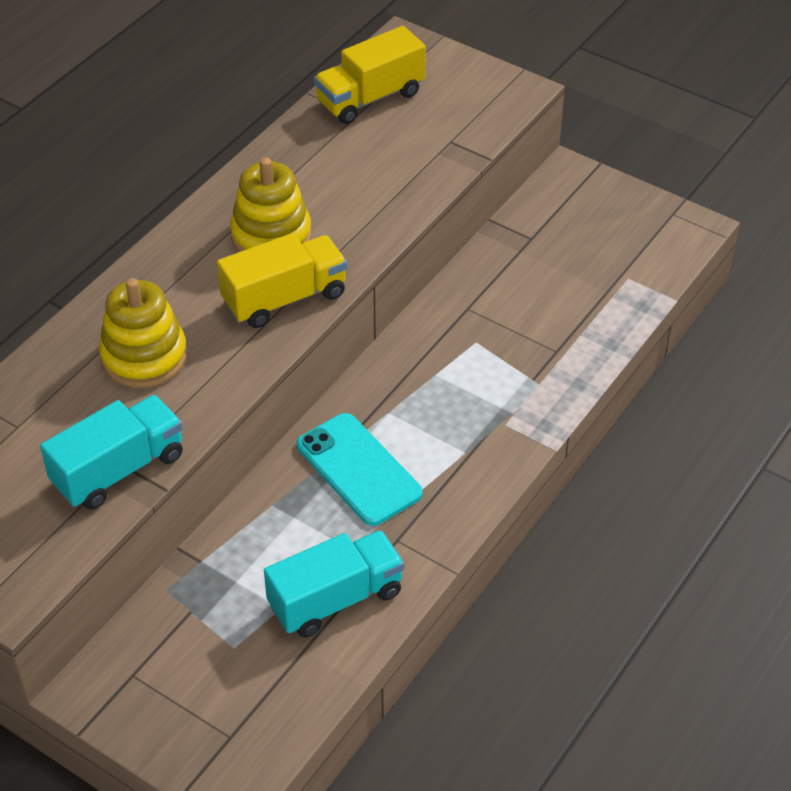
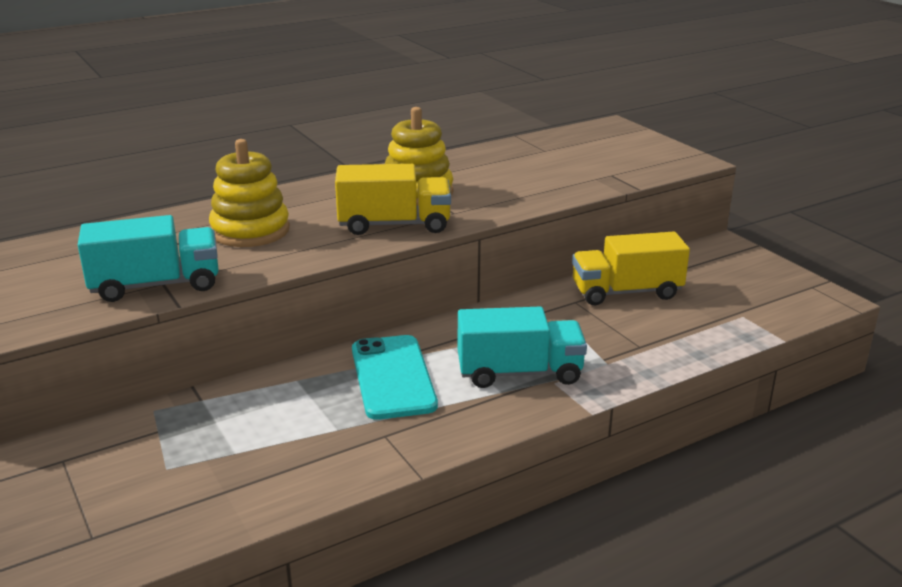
camera: 25 degrees right, 20 degrees down
(336, 599) = (290, 461): turquoise truck -> turquoise truck (519, 373)
(370, 98) = (562, 145): yellow truck -> yellow truck (626, 292)

